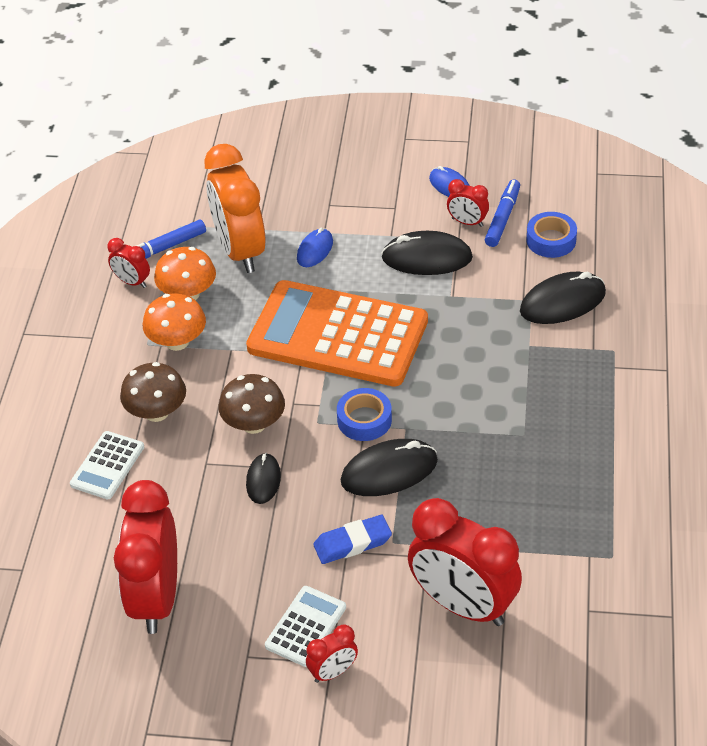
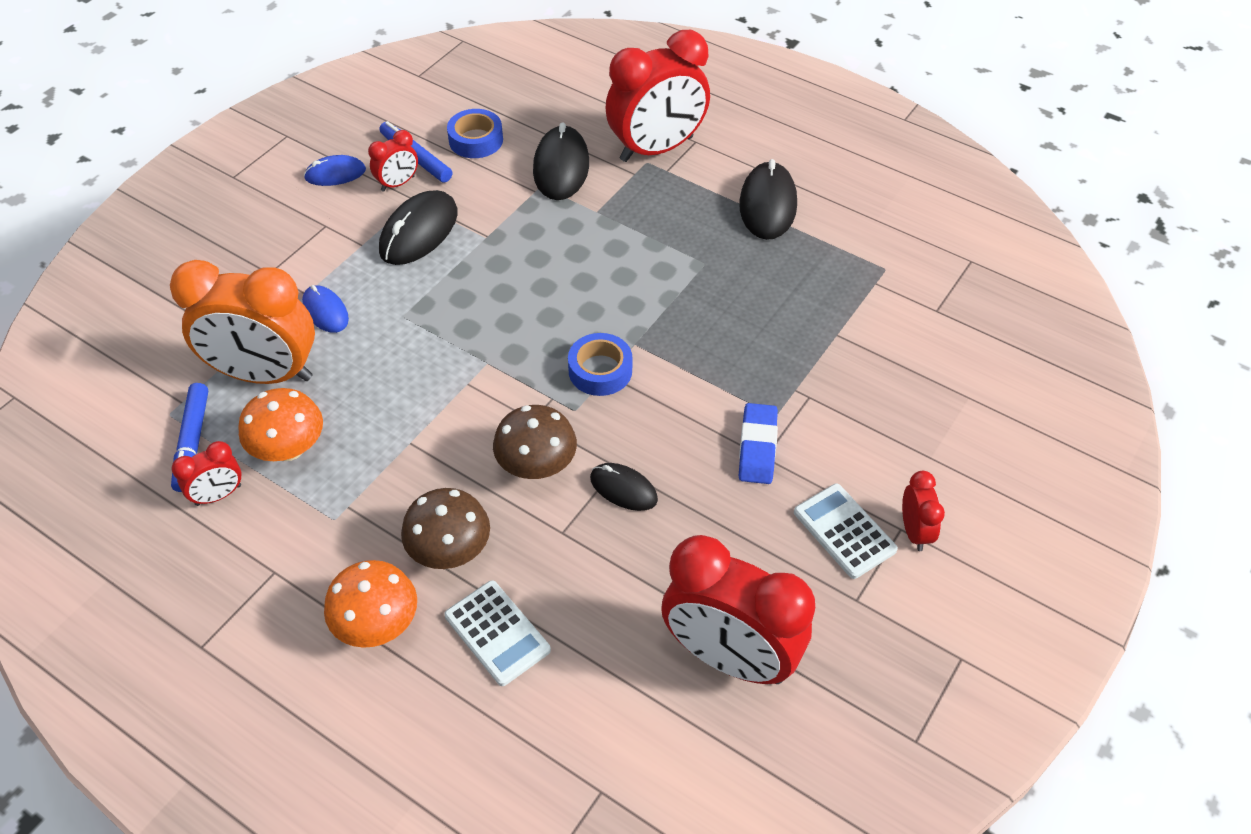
camera: 65 degrees left, 5 degrees up
(177, 342) = (355, 488): orange mushroom -> orange mushroom (377, 624)
(338, 335) = (465, 343): orange calculator -> none
(389, 471) = (682, 379): black mouse -> black mouse (767, 205)
(463, 605) = (884, 394): red clock -> red clock (656, 149)

